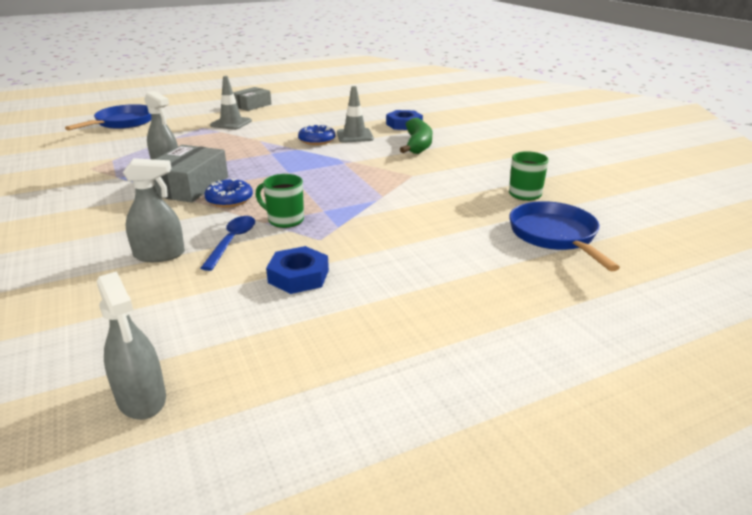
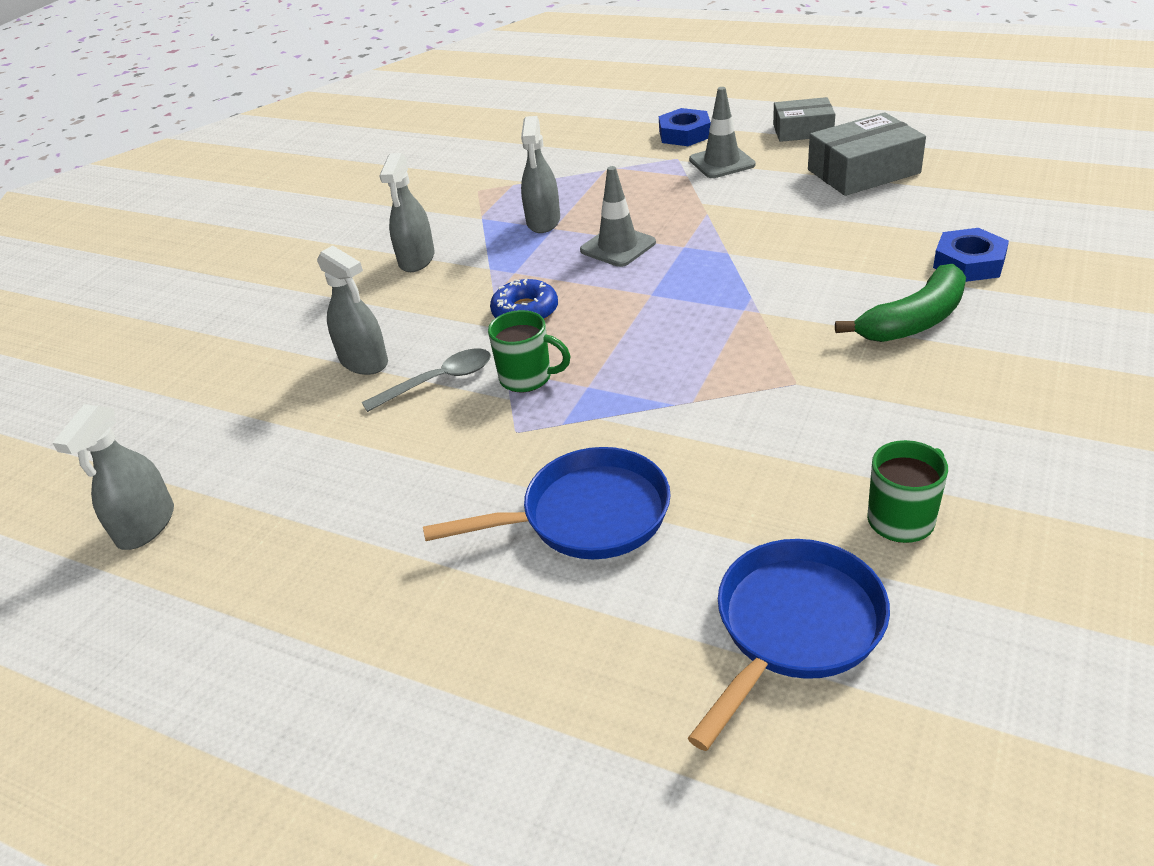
camera: 55 degrees right, 10 degrees up
(105, 205) = (417, 259): none -> grey spray bottle
(122, 123) = (606, 116): blue pan -> blue pan (586, 516)
(189, 186) = (520, 266): grey box -> grey box (863, 171)
(232, 241) = (438, 381): blue spoon -> grey spoon
(284, 220) = (527, 378): green mug -> green mug turned 120 degrees clockwise
(298, 276) = (419, 473): blue nut -> blue nut (684, 134)
(317, 140) = (778, 245): blue donut -> none
(354, 136) = (846, 258): grey traffic cone -> grey traffic cone (618, 247)

